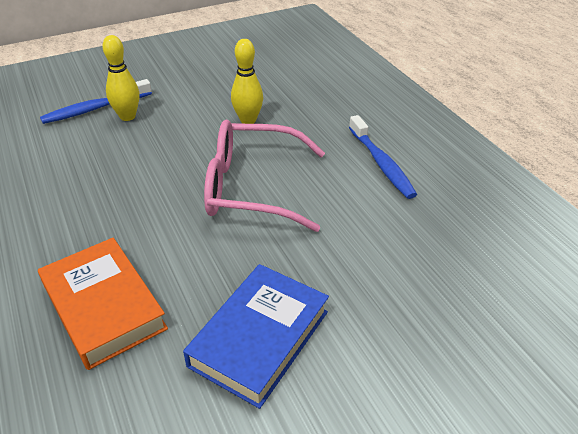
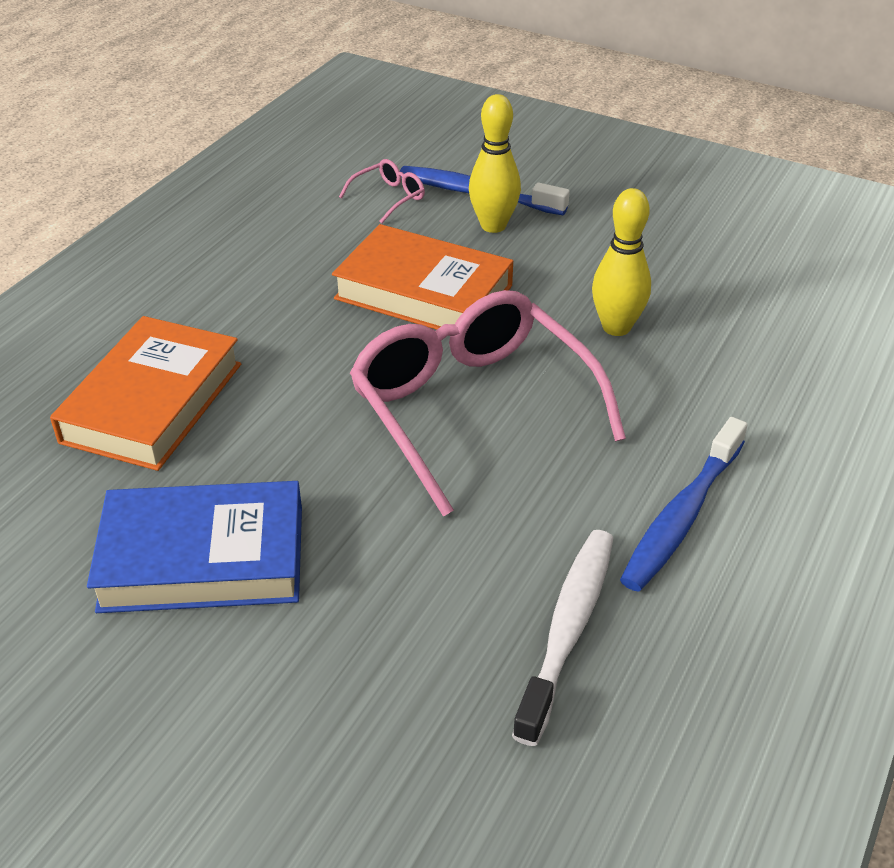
camera: 55 degrees right, 0 degrees up
(53, 136) = (388, 198): none -> pink glasses
(147, 162) = (423, 292): none -> orange book
(418, 227) = (568, 629): none -> white toothbrush

